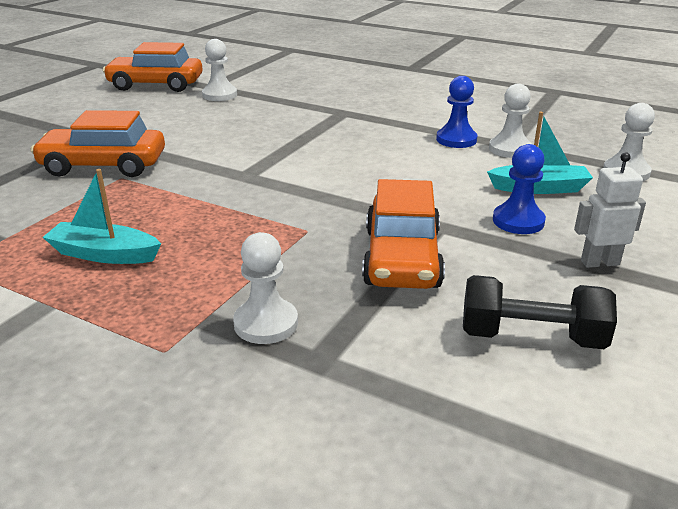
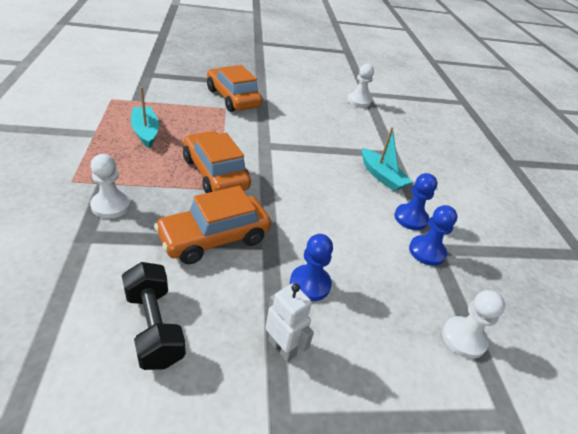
camera: 50 degrees right, 10 degrees up
(156, 85) = (345, 77): orange car -> orange car (215, 173)
(509, 149) = (427, 251): white pawn -> blue pawn
(539, 188) = (375, 285): turquoise boat -> turquoise boat (381, 176)

